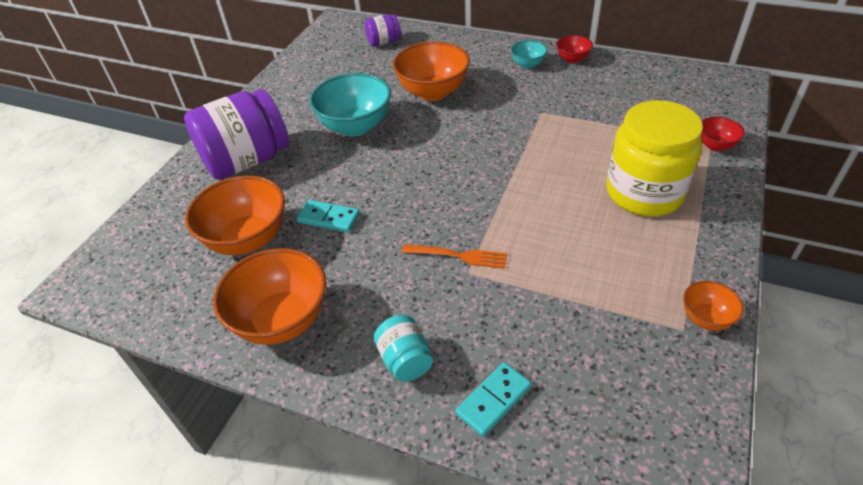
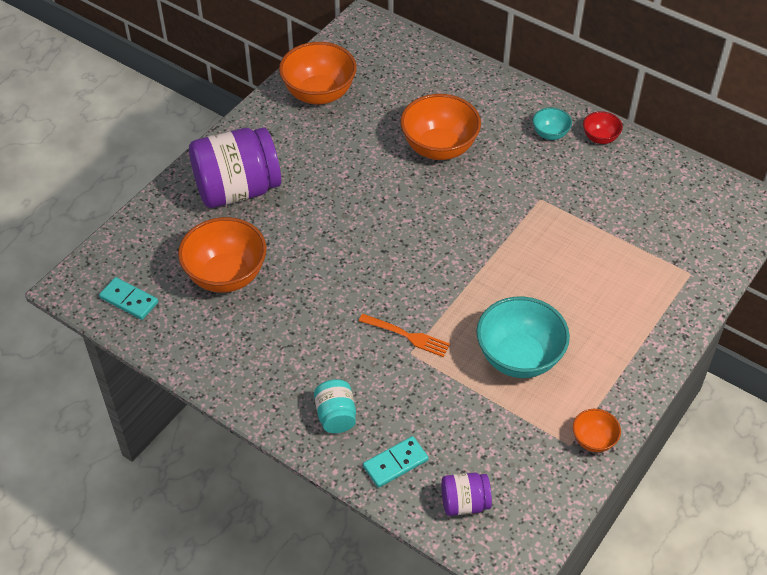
camera: 10 degrees right, 5 degrees up
(282, 320) = (243, 359): orange bowl -> orange bowl (319, 94)
(328, 218) = (302, 271): turquoise domino -> turquoise domino (129, 300)
(355, 126) = (350, 173): turquoise bowl -> turquoise bowl (519, 357)
(384, 42) = (406, 66): purple jar -> purple jar (464, 503)
(644, 192) = (599, 313): yellow jar -> none
(715, 145) = (693, 278): red bowl -> none

